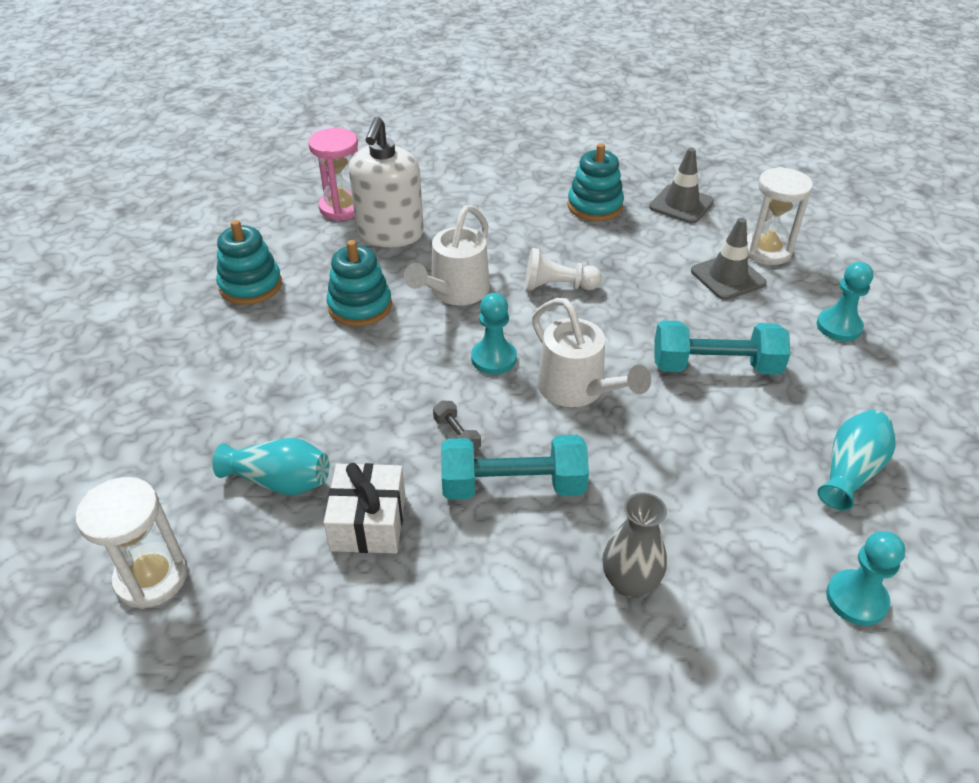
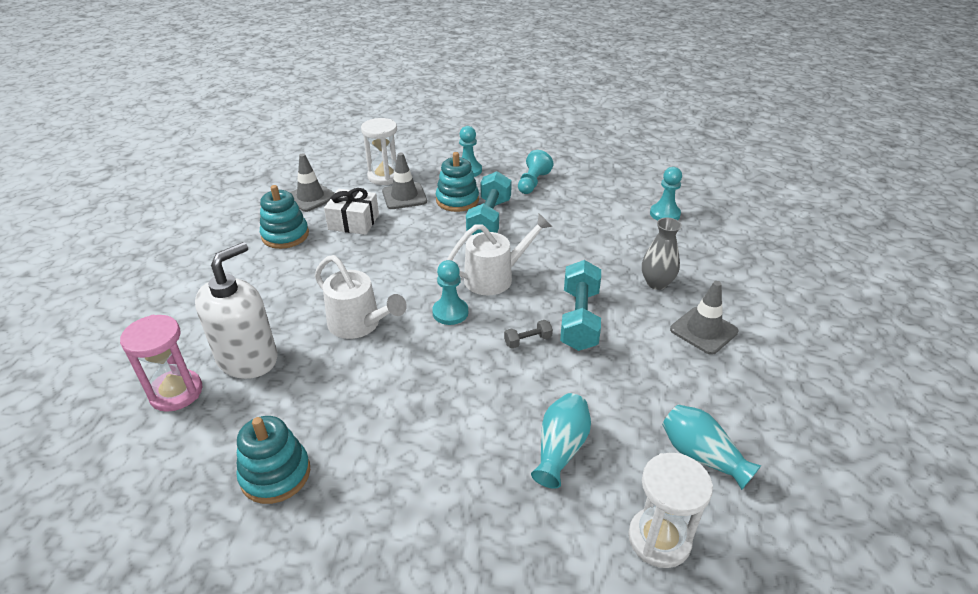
camera: 80 degrees left, 5 degrees down
(360, 306) = (351, 387): turquoise stacking toy -> turquoise stacking toy (457, 200)
(368, 522) = (606, 395): white gift -> white gift (353, 222)
(390, 234) = (248, 359): white soap dispenser -> white soap dispenser turned 75 degrees counterclockwise
(524, 646) = (703, 330): none -> grey traffic cone
(557, 286) = (379, 269): white pawn -> none
(850, 404) = (533, 183): none -> turquoise pawn
(850, 471) = (582, 195): turquoise vase -> turquoise vase (701, 456)

